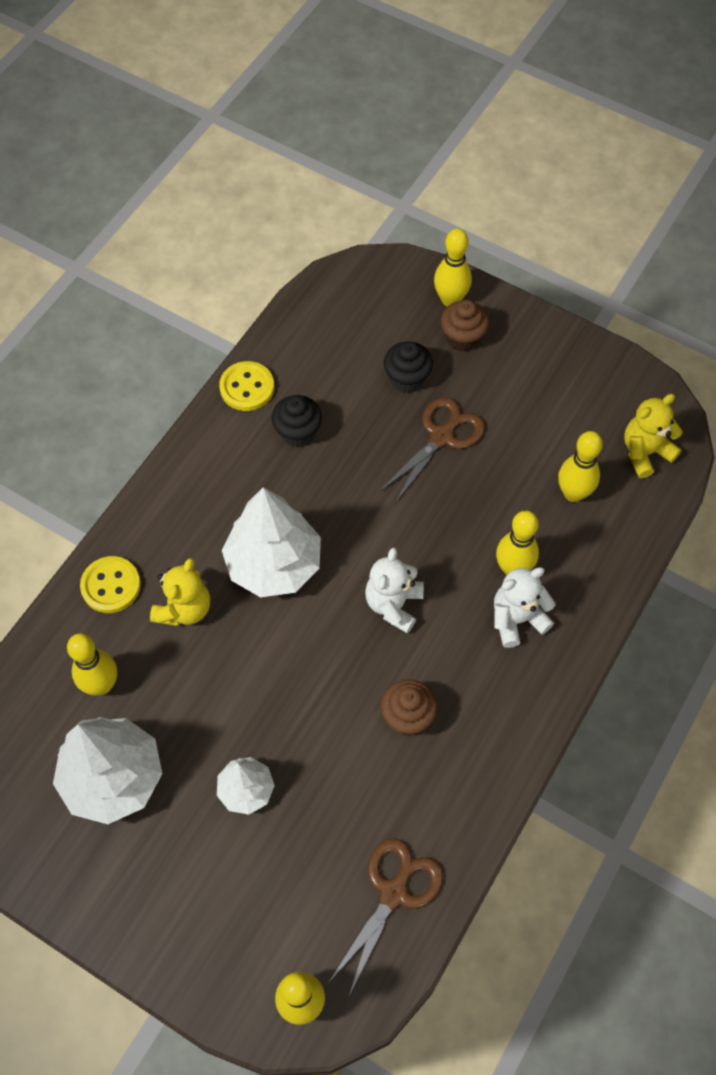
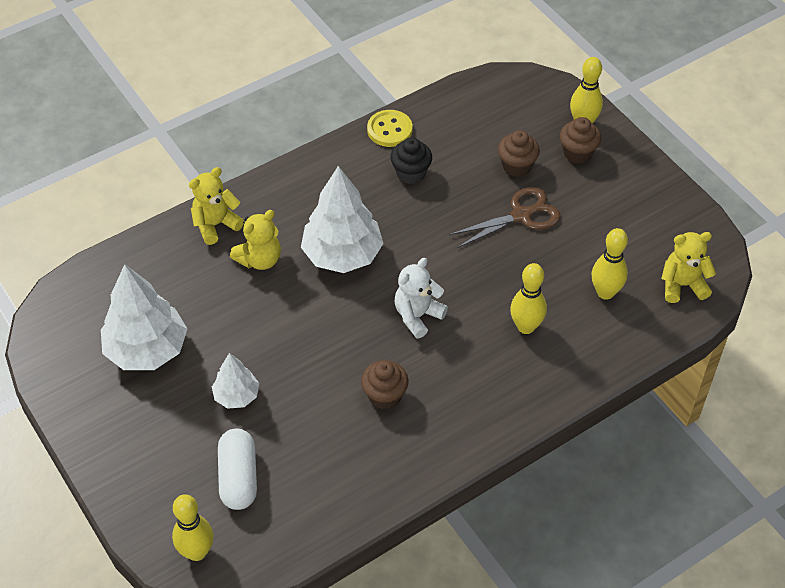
camera: 25 degrees right, 10 degrees down
(101, 685) = (173, 286): yellow bowling pin -> none
(111, 586) = (216, 225): yellow button -> yellow teddy bear
(300, 889) = (238, 477): none -> white capsule
(393, 893) = (306, 509): brown scissors -> none
(407, 379) = (516, 166): black cupcake -> brown cupcake
(517, 619) = (509, 362): white teddy bear -> none

